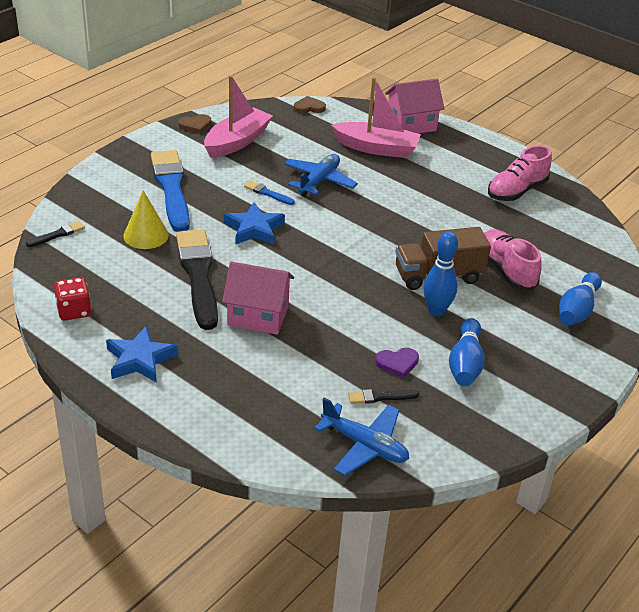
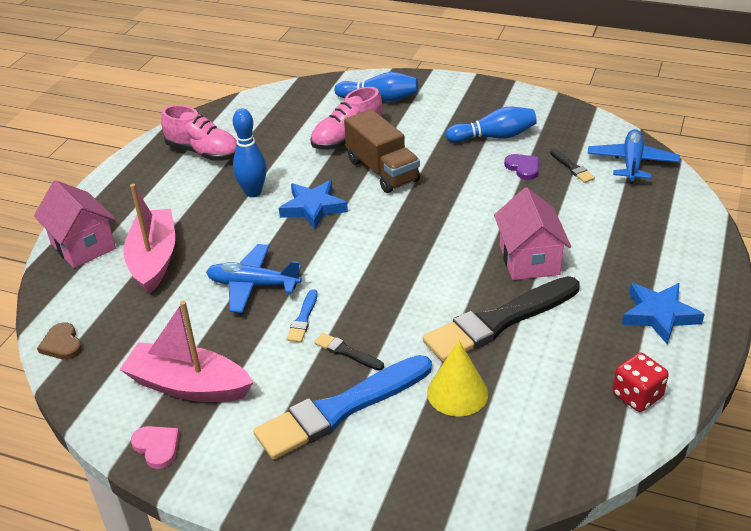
camera: 105 degrees left, 0 degrees up
(57, 234) = (515, 480): black brush -> black brush (347, 352)
(195, 125) = (157, 447): brown heart -> pink heart
(254, 229) = (384, 307): blue star -> blue star (313, 208)
(436, 311) = (436, 162): blue bowling pin -> blue bowling pin (253, 192)

